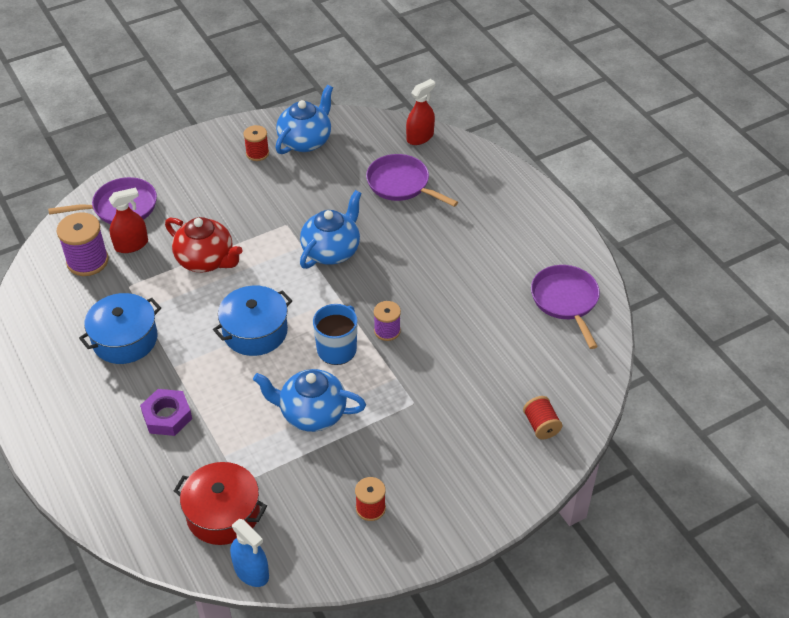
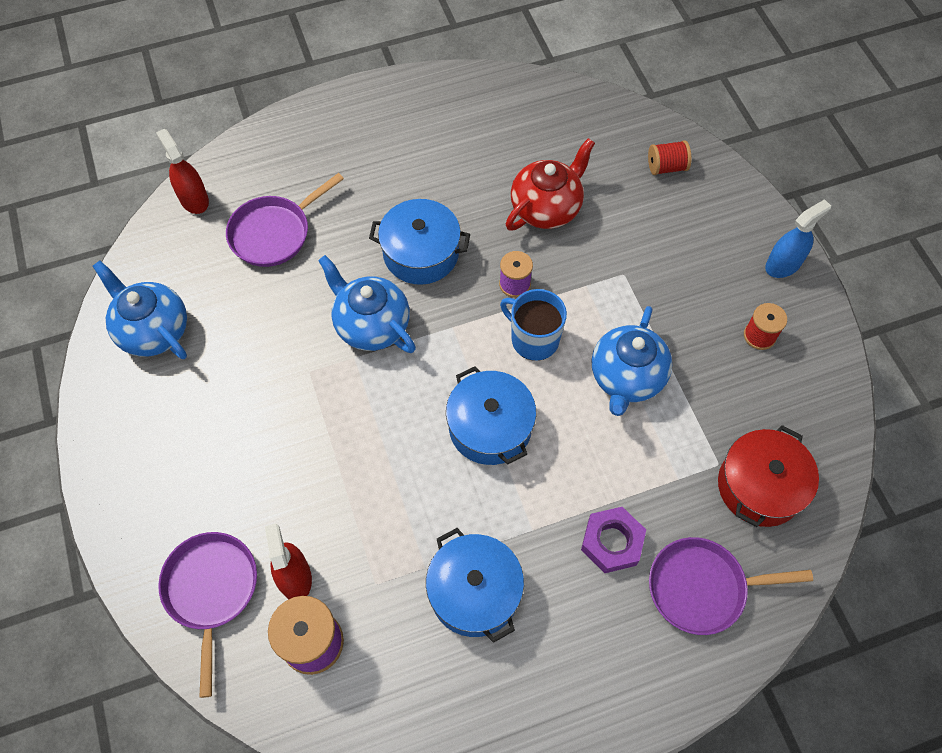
camera: 80 degrees left, 15 degrees up
(206, 260) = (351, 477): red teapot -> red teapot (546, 208)
(251, 571) = (835, 462): blue spray bottle -> blue spray bottle (783, 264)
(257, 153) = (157, 394): red spool -> none
(403, 269) = (421, 253): none -> blue pot
(566, 301) = (502, 111): purple pan -> purple pan (702, 587)

